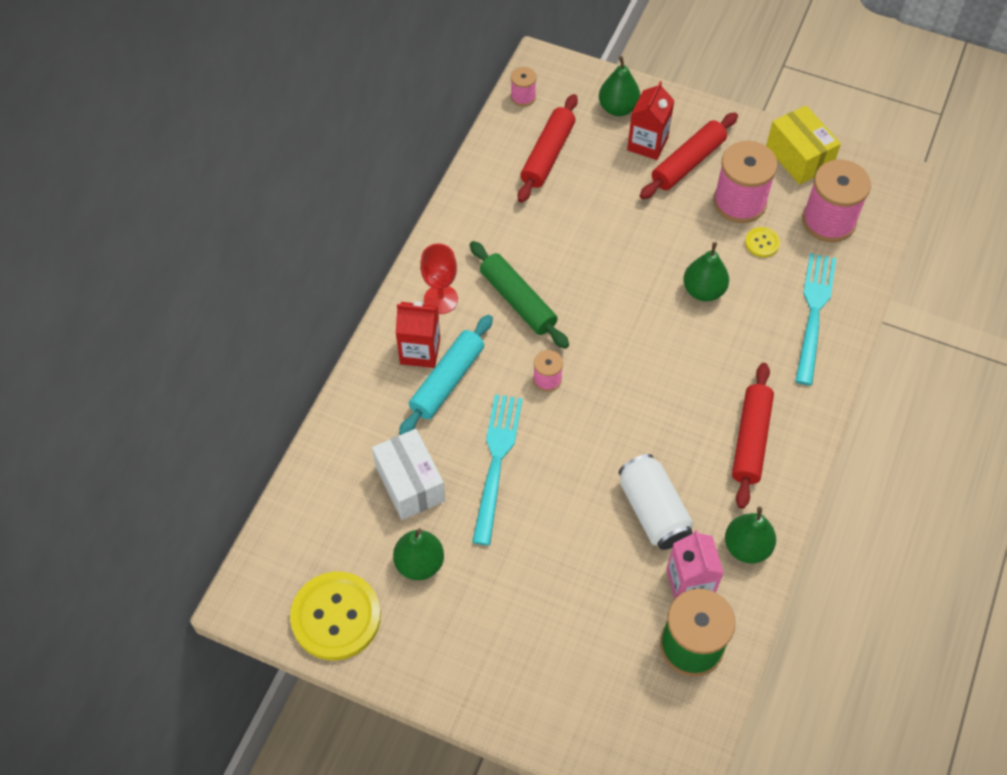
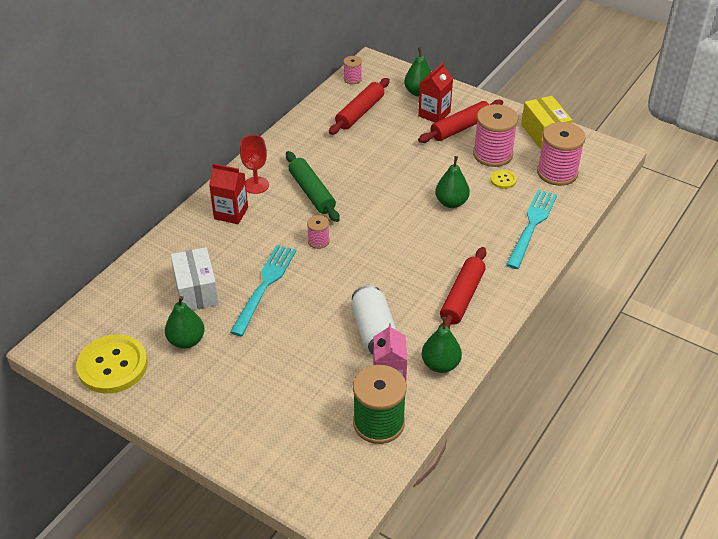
camera: 10 degrees right, 15 degrees down
(447, 381) = (245, 233): turquoise rolling pin -> none

